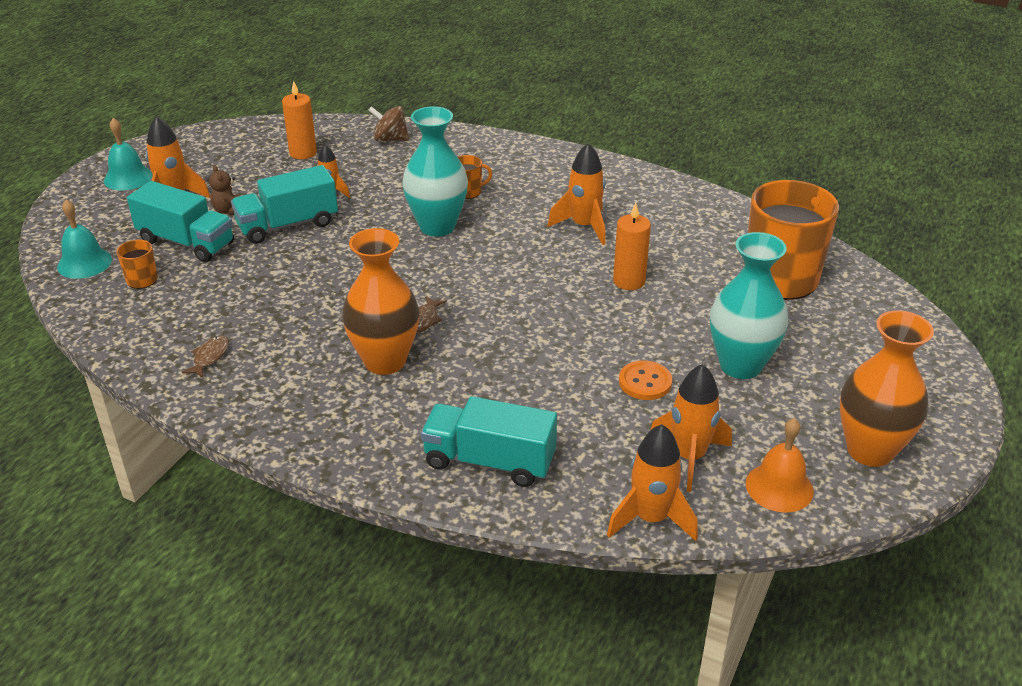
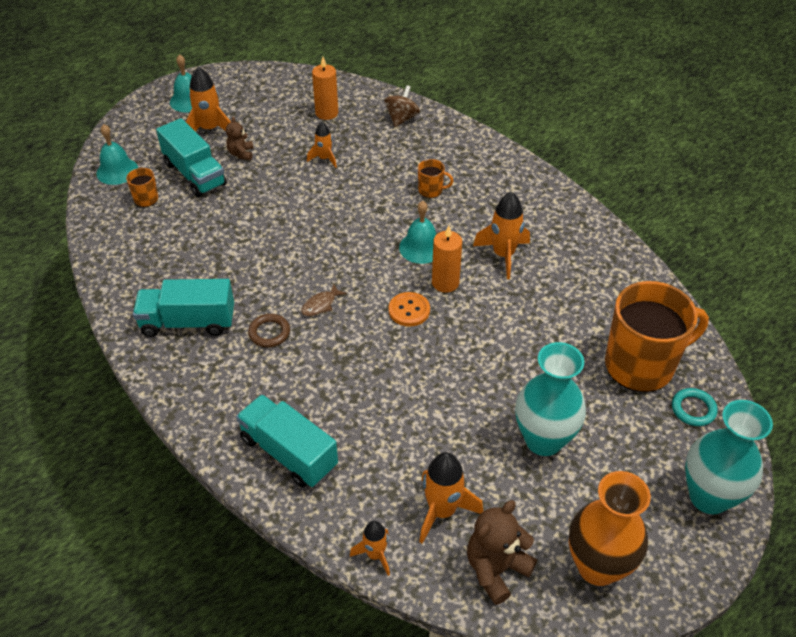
camera: 25 degrees right, 10 degrees up
(210, 357) = (152, 284): brown fish -> none
(288, 225) = (275, 180): turquoise truck -> turquoise truck (188, 322)
(385, 361) = (269, 333): orange vase -> brown ring
(390, 139) = (401, 118): brown spinning top -> brown spinning top turned 75 degrees clockwise
(437, 226) = (385, 217): turquoise vase -> turquoise vase (709, 497)
(495, 242) = (421, 247): none -> turquoise bell
(629, 281) = (505, 323): orange candle -> orange candle (445, 283)
(645, 382) = (453, 426): orange button -> orange button (409, 310)
(651, 518) = (375, 555): orange rocket -> orange rocket, size x0.61
(779, 487) = (496, 569): orange bell -> brown teddy bear
(855, 298) = (693, 409): none -> turquoise ring

